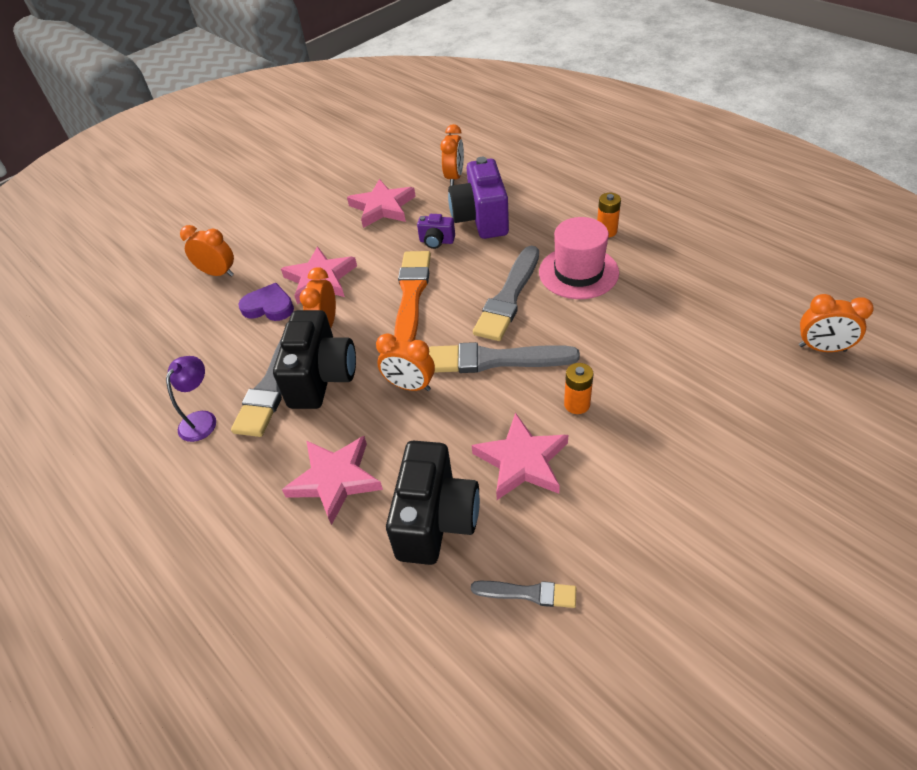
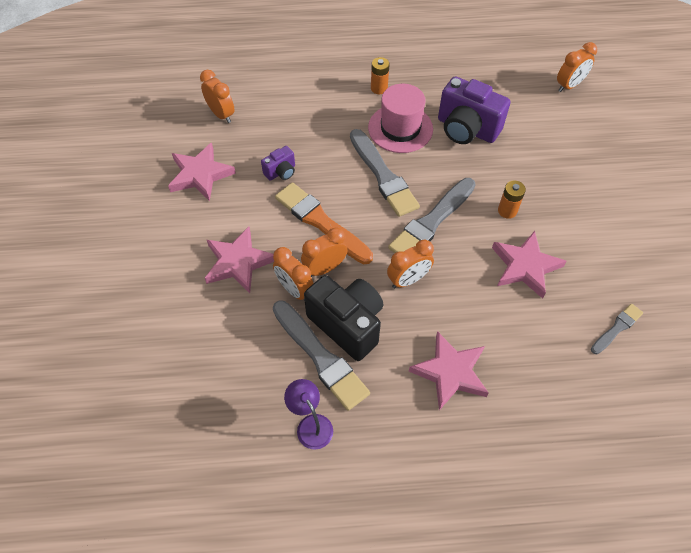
camera: 55 degrees left, 10 degrees up
(218, 273) = (144, 324): orange clock -> orange clock (324, 268)
(269, 306) = (230, 312): purple heart -> none
(436, 520) = (531, 338): black camera -> none
(481, 219) = (287, 134): purple camera -> purple camera (466, 129)

